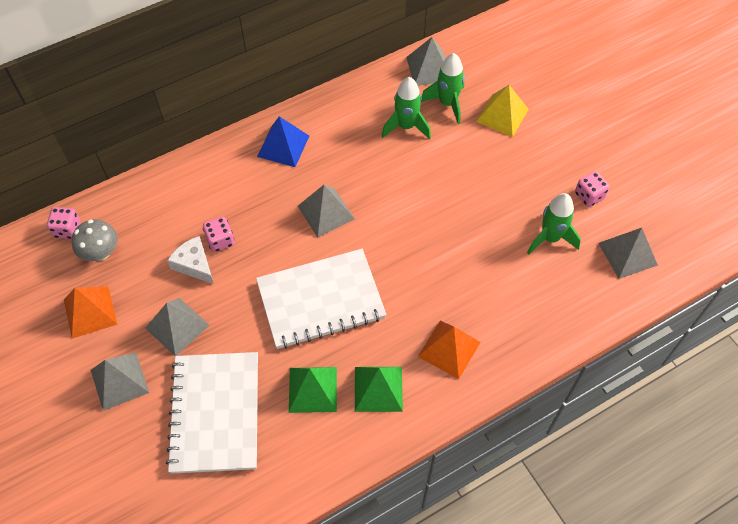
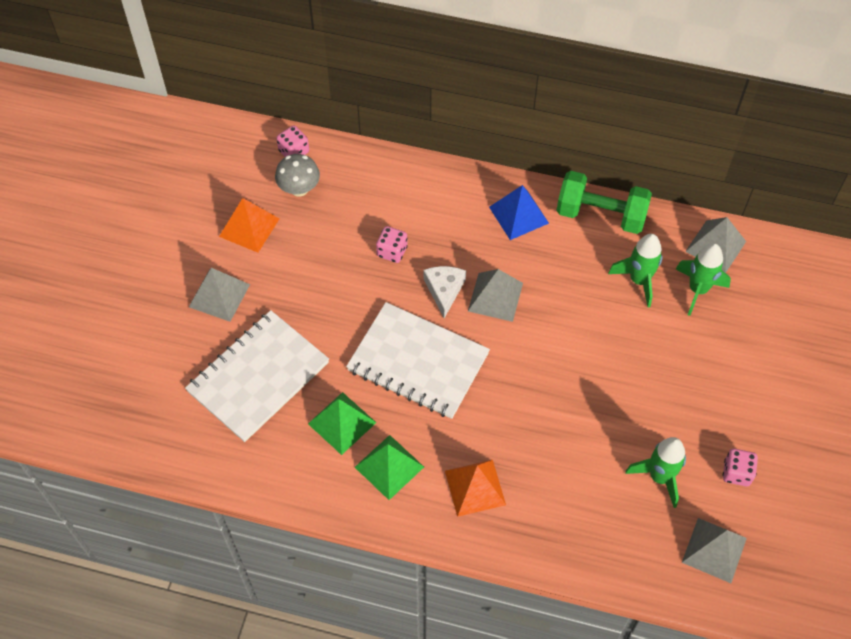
camera: 45 degrees right, 0 degrees up
(177, 326) = (296, 290): grey pyramid -> none
(194, 264) = (355, 254): white cheese -> white cheese (444, 290)
(337, 104) = (601, 215): none -> green dumbbell
(502, 115) = (737, 339): yellow pyramid -> none

